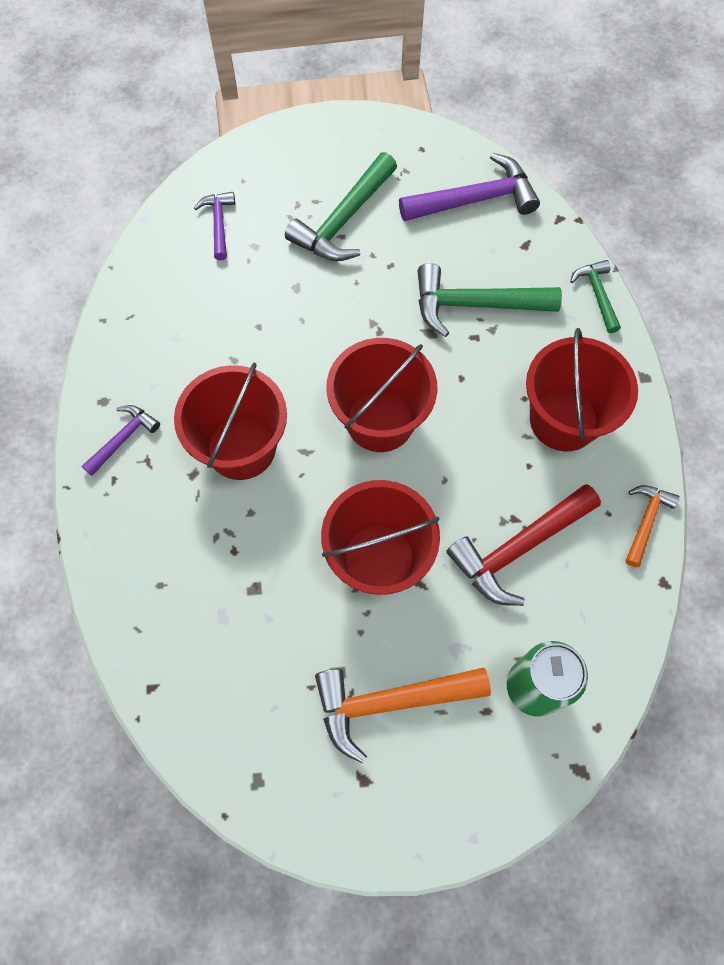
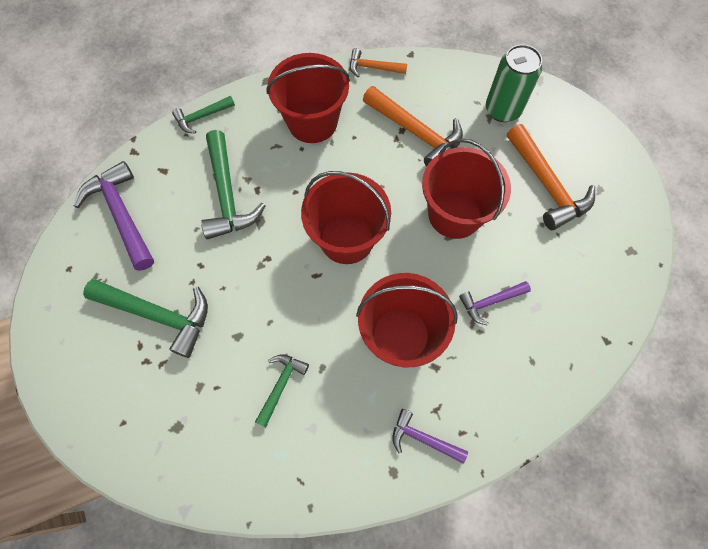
camera: 105 degrees left, 0 degrees up
(219, 224) = (179, 429): purple hammer -> purple hammer (490, 302)
(229, 317) = (281, 385): none -> green hammer
(518, 548) = (416, 133): red hammer -> orange hammer

